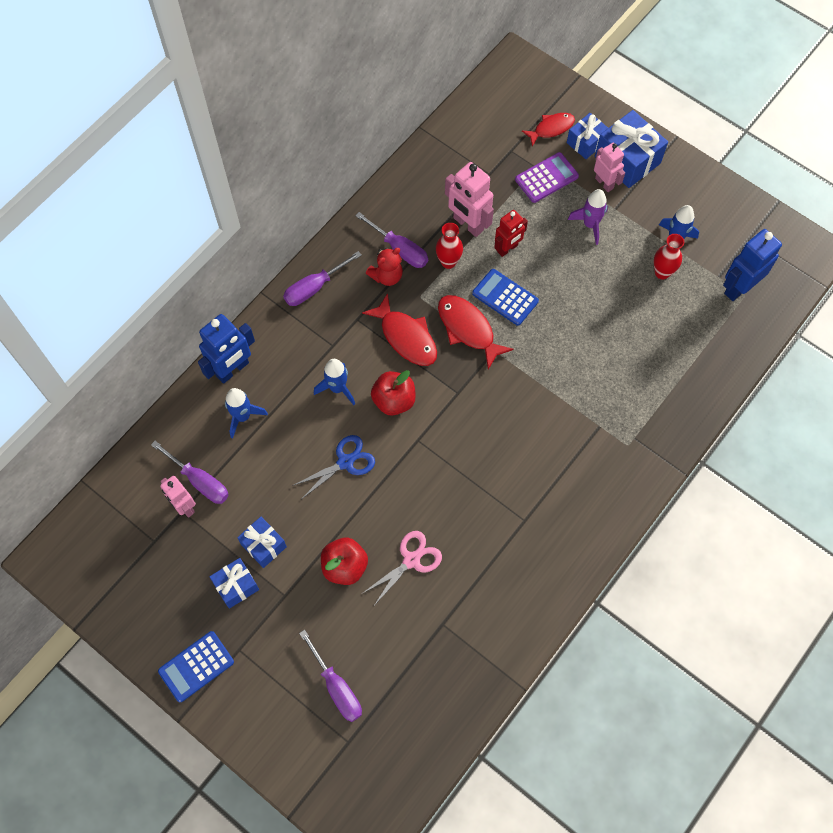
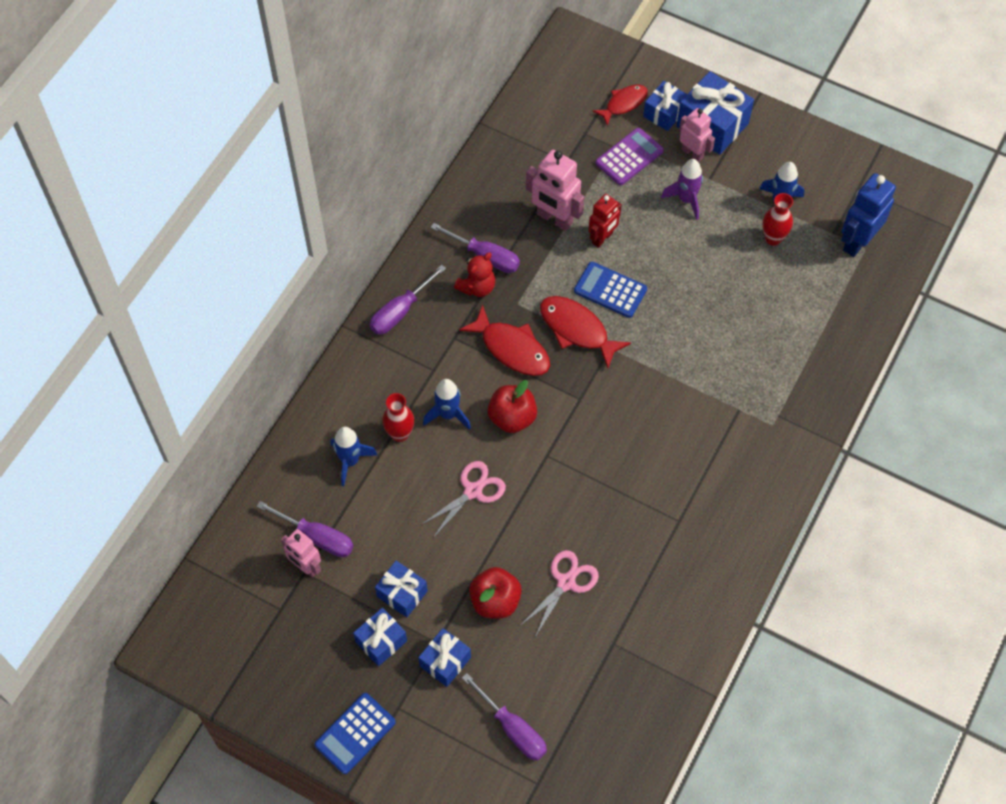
camera: 10 degrees left, 5 degrees down
(232, 369) = (328, 413): blue robot -> none
(289, 614) = (445, 662): none -> blue gift
(345, 462) = (473, 491): blue scissors -> pink scissors
(448, 262) = (541, 262): red vase -> red vase (400, 434)

